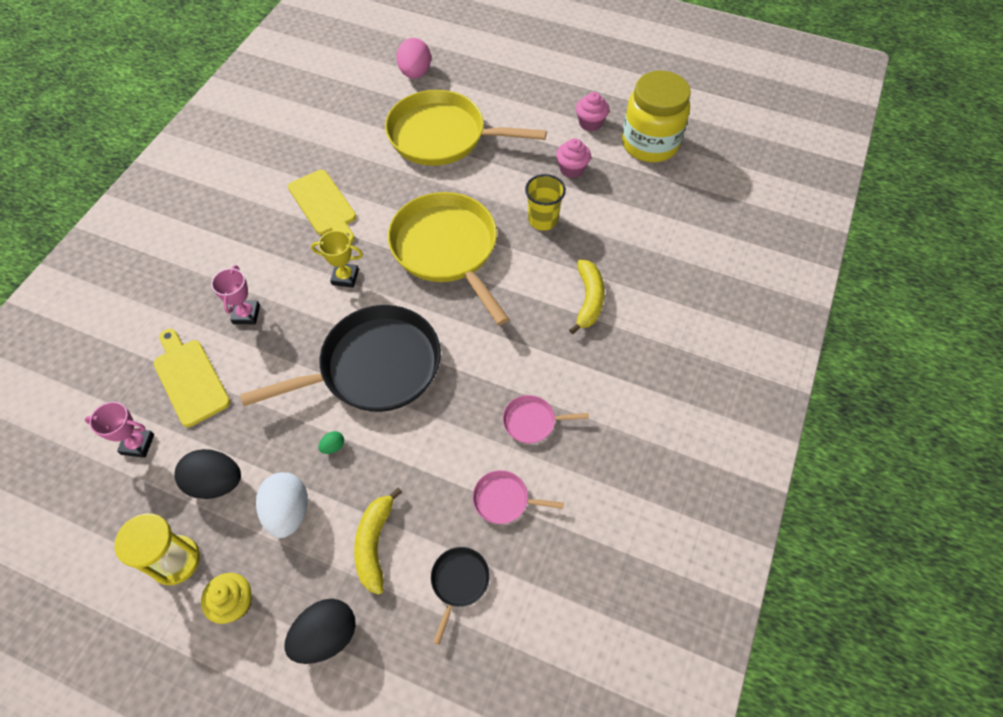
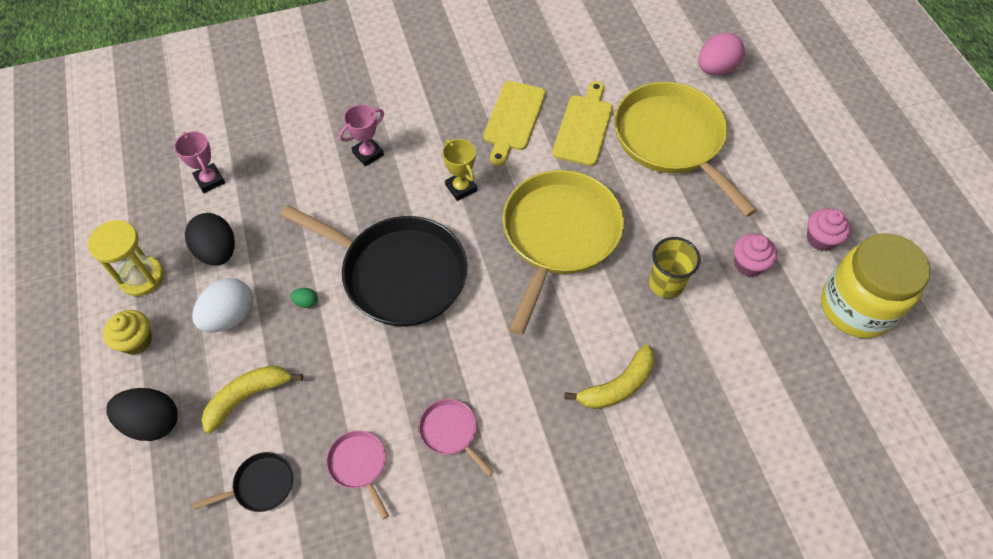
camera: 50 degrees right, 0 degrees up
(189, 379) = (285, 166): yellow cutting board -> yellow cutting board (583, 127)

